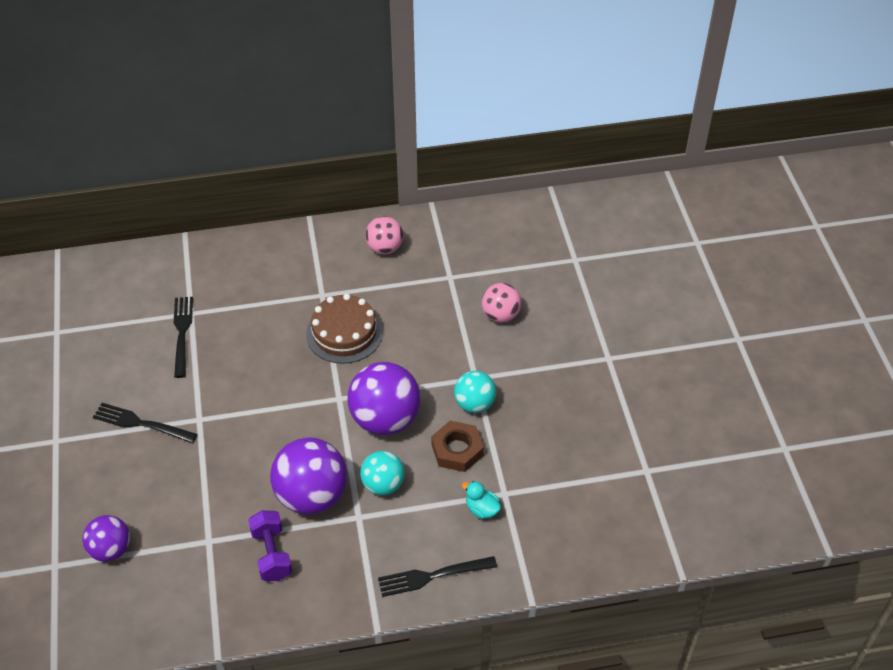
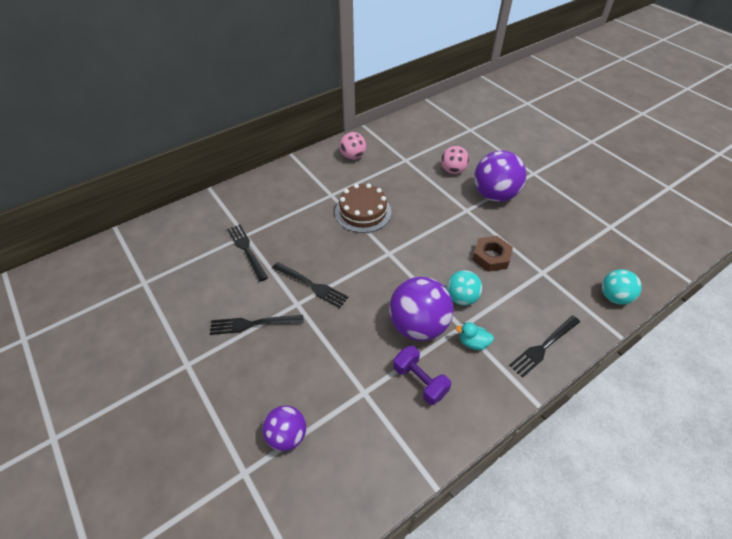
camera: 25 degrees left, 0 degrees up
(227, 404) = (311, 285): none -> black fork
(385, 419) = (430, 255): purple ball -> purple ball (494, 195)
(474, 404) = (479, 225): turquoise ball -> turquoise ball (614, 297)
(482, 509) = (537, 288): turquoise duck -> turquoise duck (473, 343)

